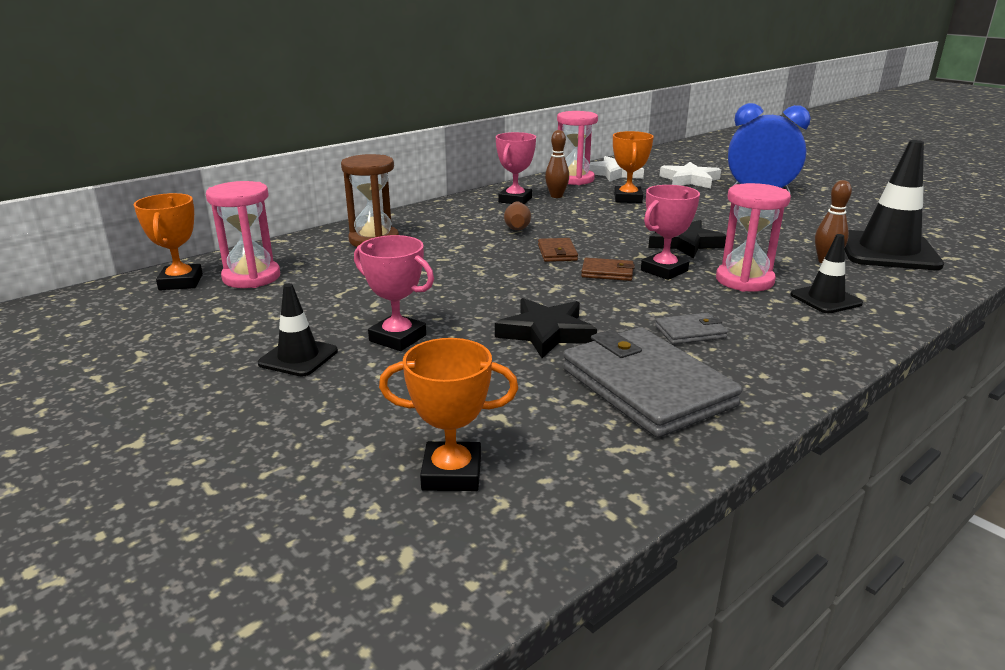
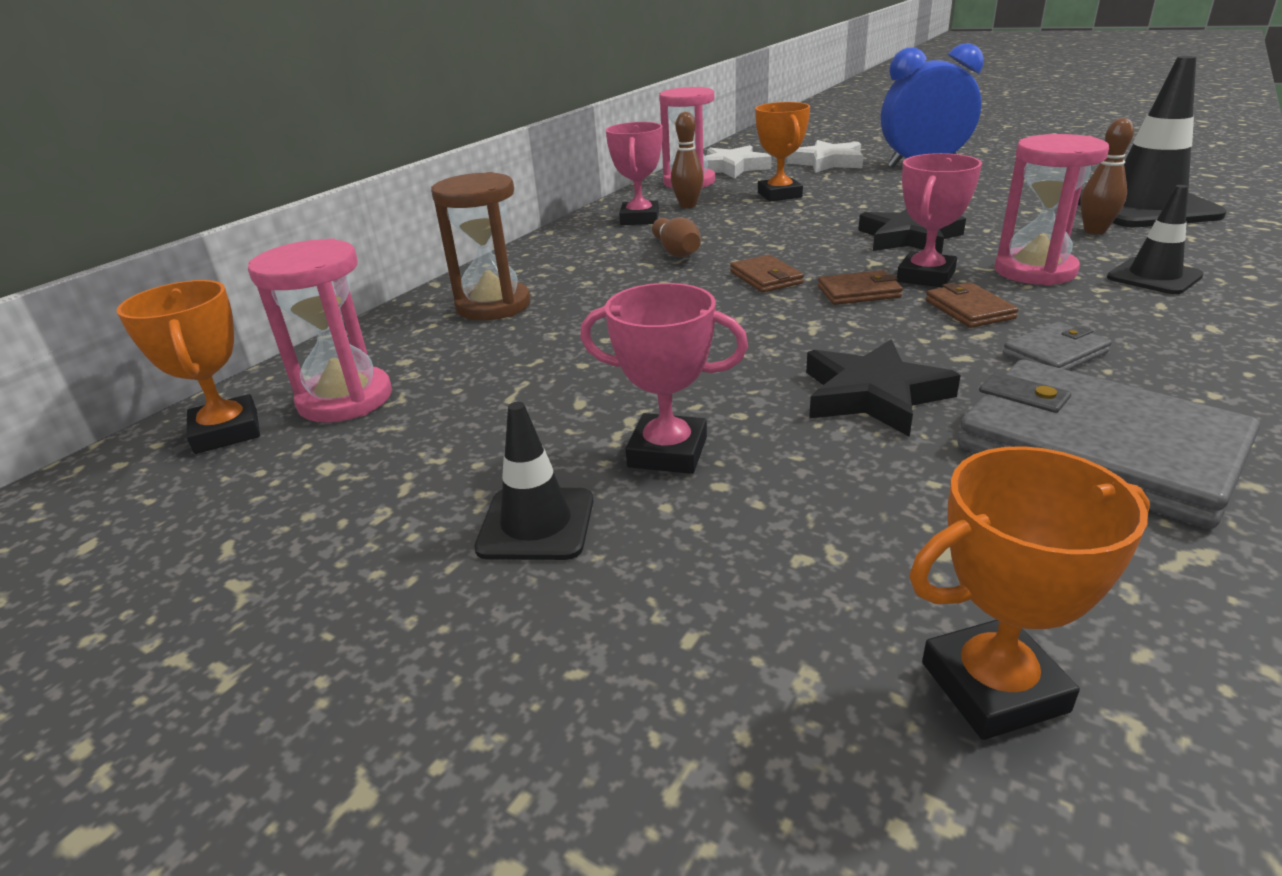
camera: 15 degrees left, 5 degrees up
(667, 296) = (968, 309): none -> brown wallet

